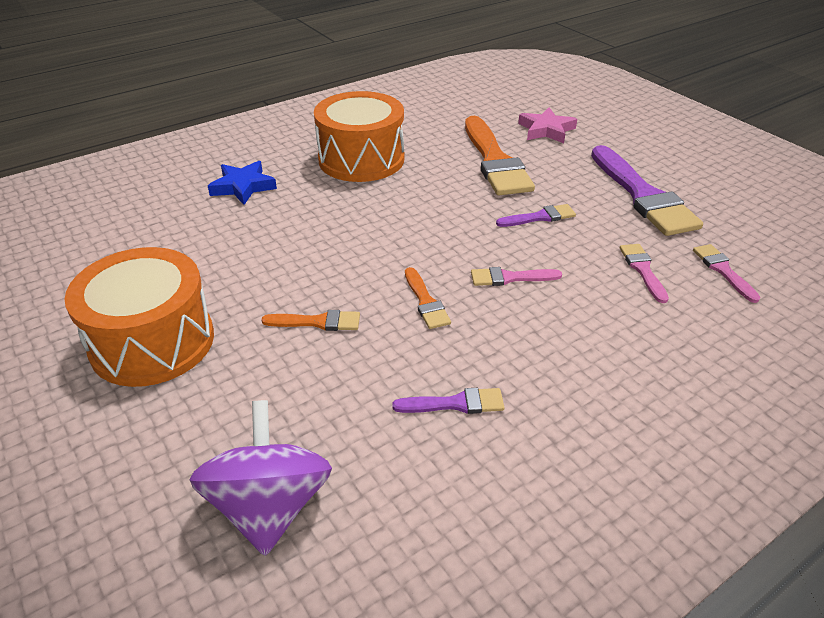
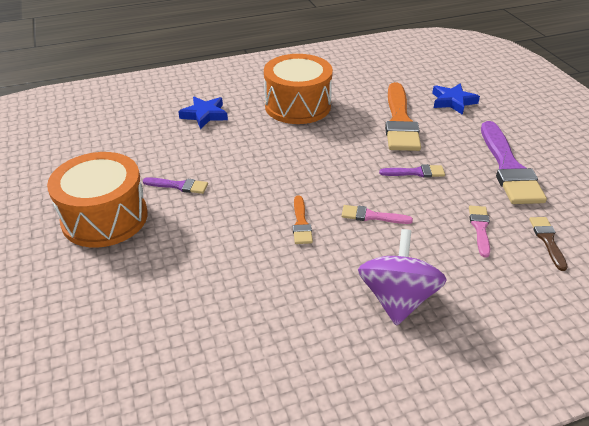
camera: 15 degrees right, 0 degrees up
(269, 506) = (139, 344): purple spinning top -> purple spinning top (397, 299)
(317, 322) = (218, 224): orange brush -> none
(455, 403) = (291, 302): purple brush -> purple brush (179, 186)
(546, 130) = (453, 101): pink star -> blue star
(723, 270) = (547, 240): pink brush -> brown brush

